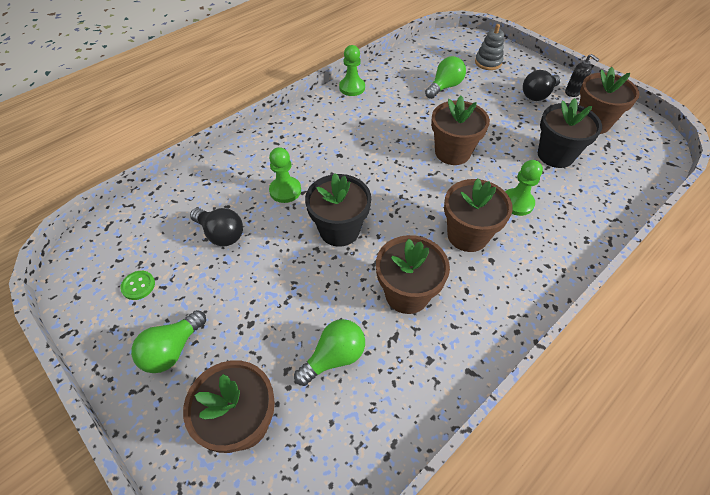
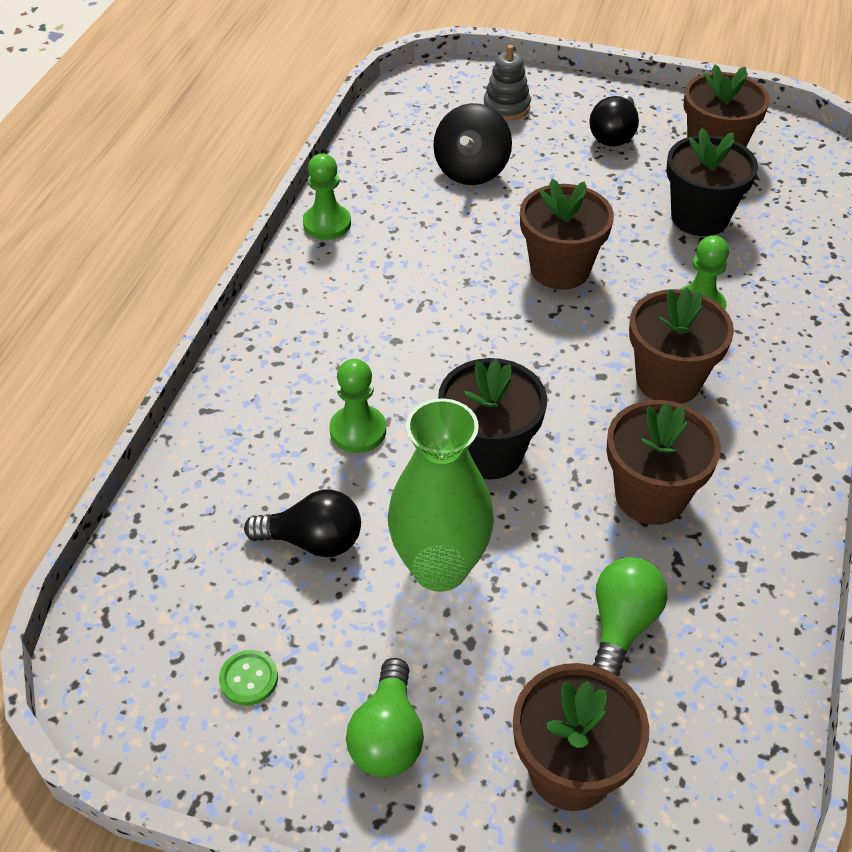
camera: 30 degrees left, 5 degrees down
(267, 277) = (439, 568): none -> green vase
(444, 87) = (471, 170): green light bulb -> black spinning top
(572, 92) = (658, 114): black soap dispenser -> none

